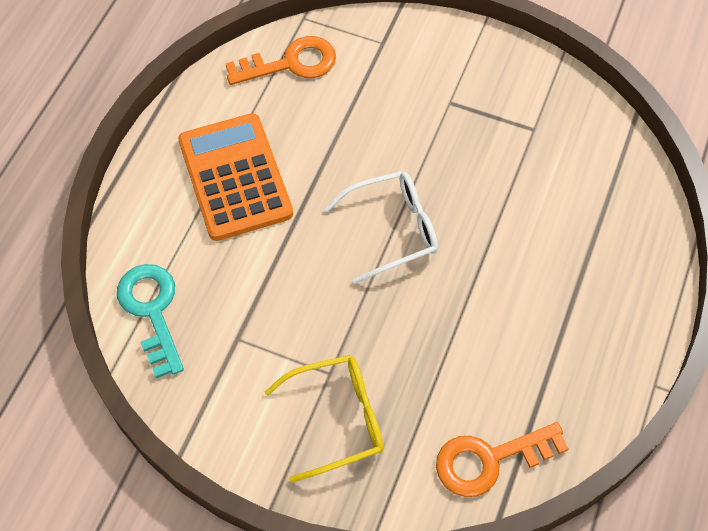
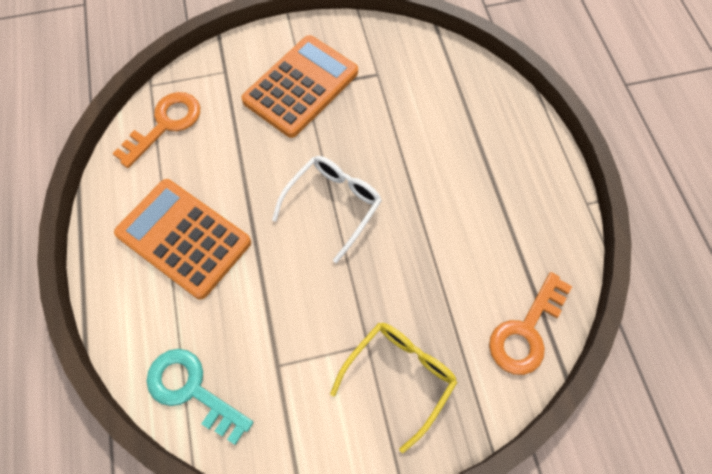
camera: 35 degrees left, 5 degrees up
(446, 98) = (301, 86): none -> orange calculator

